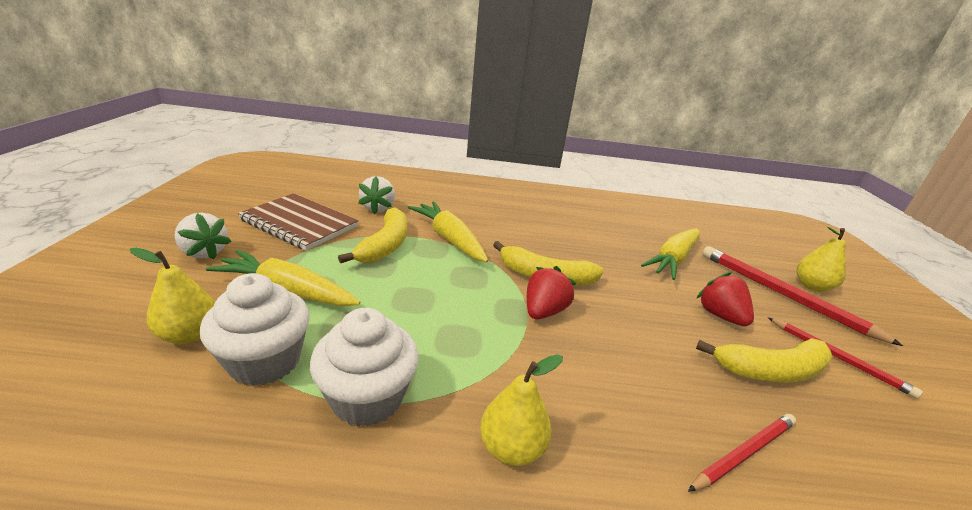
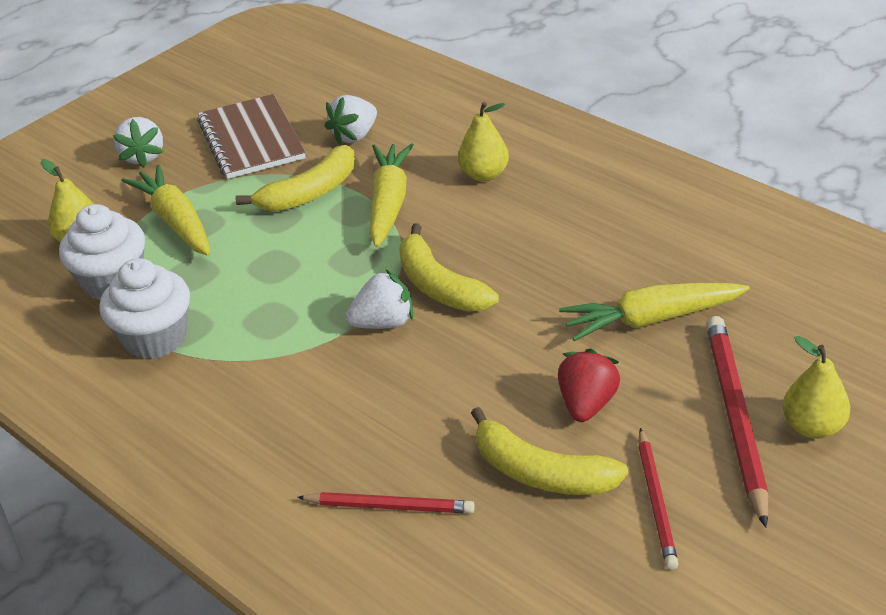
camera: 45 degrees right, 10 degrees up
(511, 448) = (214, 415): yellow pear -> yellow pear (484, 175)
(544, 311) = (384, 323): red strawberry -> white strawberry

